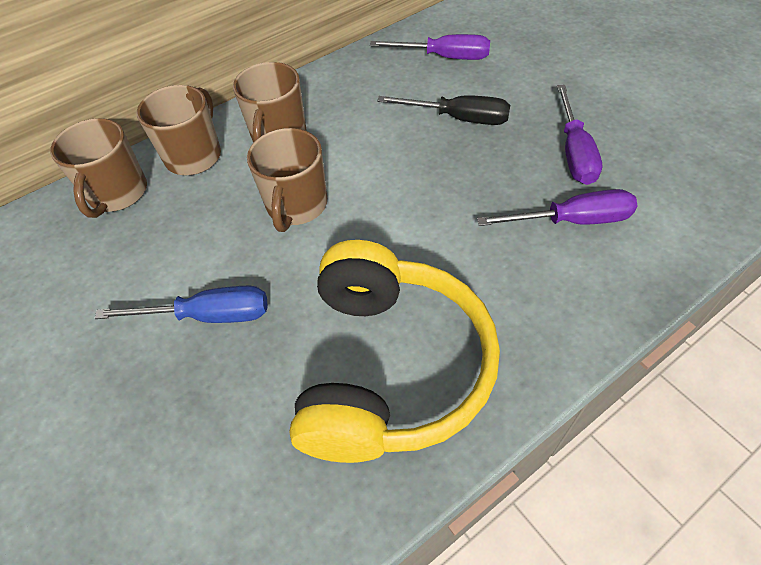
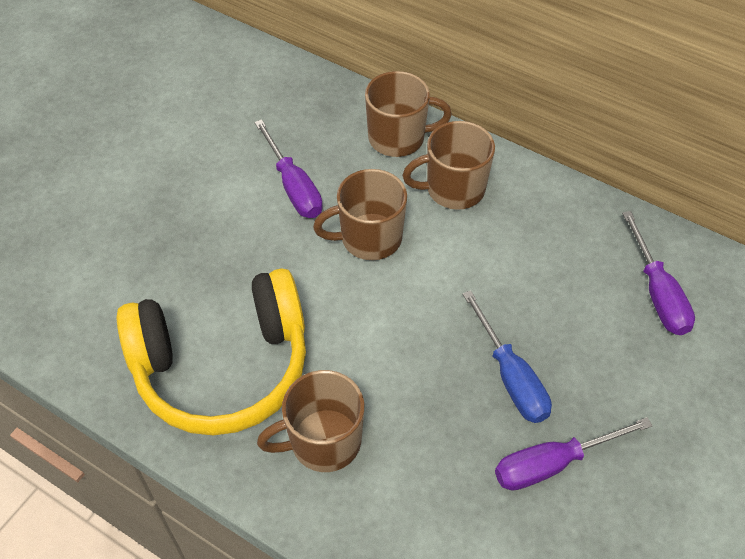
camera: 65 degrees right, 0 degrees up
(117, 194) = (331, 107): brown mug -> brown mug (323, 442)
(208, 315) = (232, 224): blue screwdriver -> blue screwdriver (510, 376)
(458, 118) = (554, 336): black screwdriver -> none
(571, 221) = (444, 478): purple screwdriver -> purple screwdriver (293, 186)

